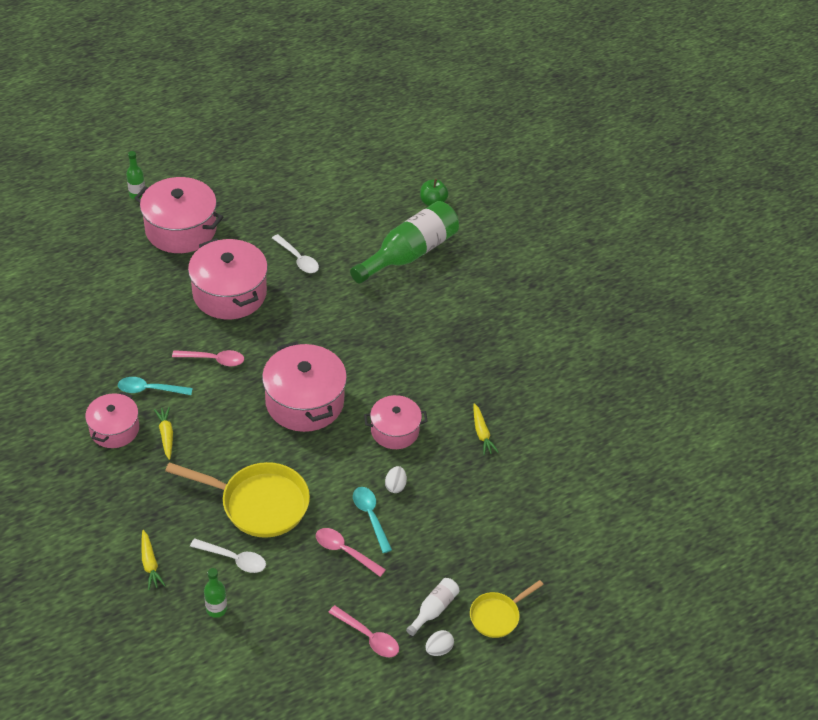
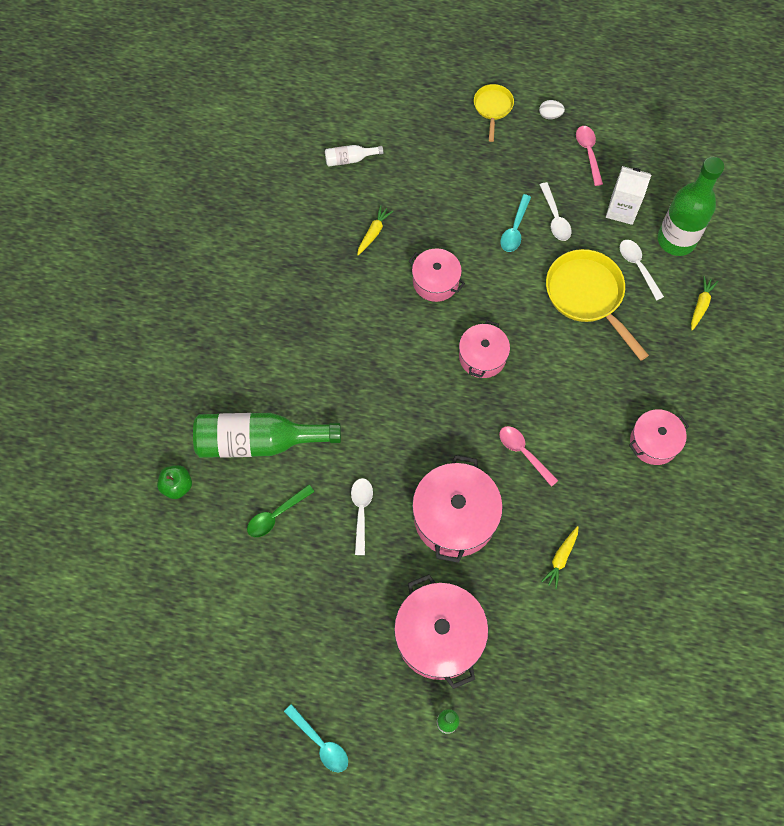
camera: 135 degrees left, 20 degrees up
(150, 389) = (599, 461): turquoise spoon -> turquoise spoon (320, 742)
(166, 435) = (616, 406): yellow carrot -> yellow carrot (561, 558)
(216, 609) = (676, 240): green bottle -> green bottle, size x2.23
(290, 602) = (622, 210): none -> white carton
(304, 402) = (482, 357): pink pot -> pink pot, size x0.61
(345, 551) = (555, 217): pink spoon -> white spoon
(352, 225) = (276, 515): none -> green spoon
(395, 486) = (476, 239): white egg -> none
(434, 609) = (530, 140): white bottle -> white bottle (349, 159)
(497, 615) = (493, 108): yellow pan -> yellow pan turned 90 degrees counterclockwise

